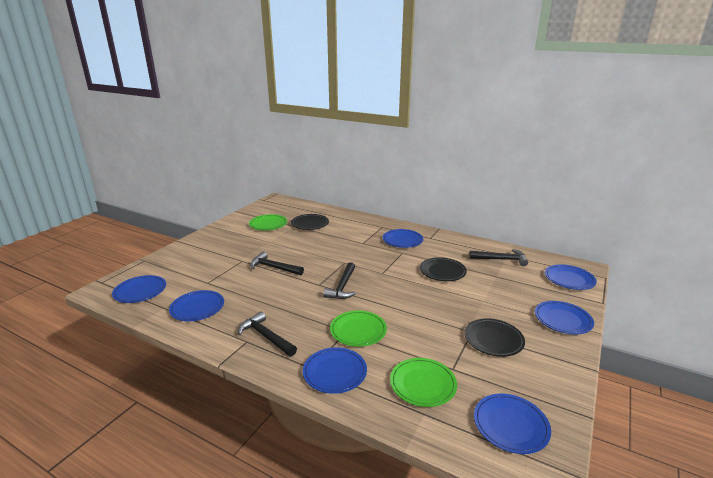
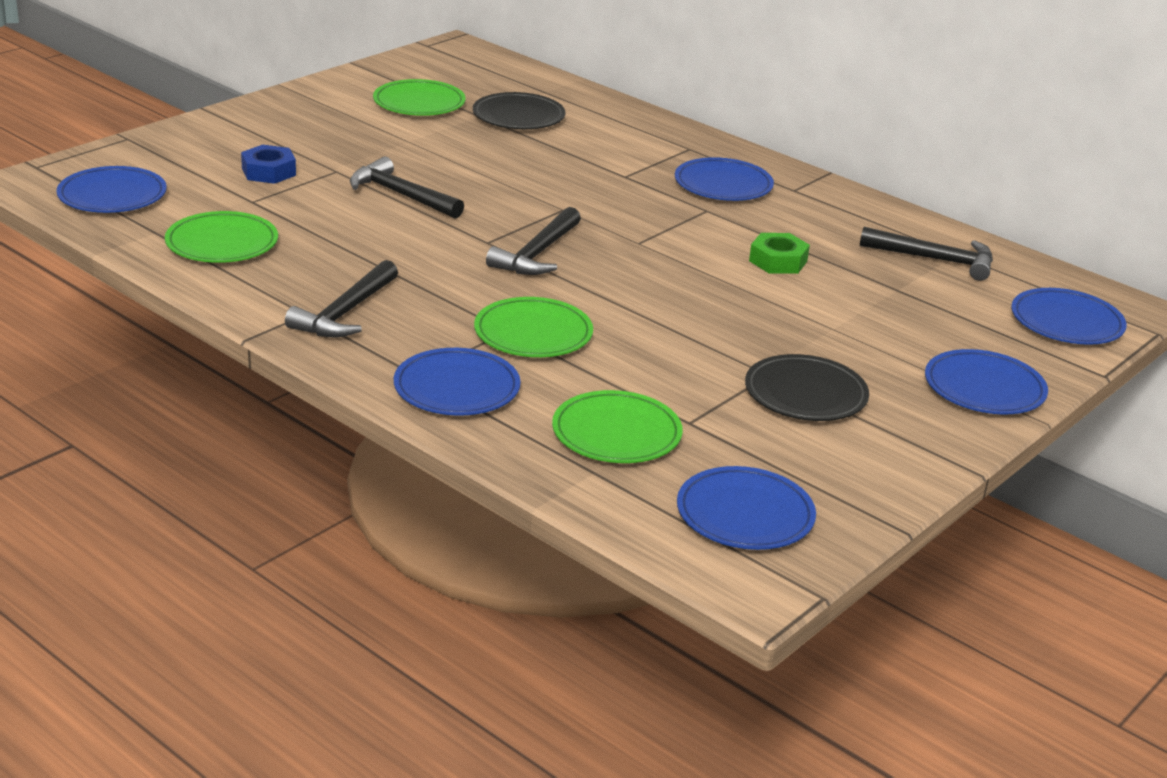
camera: 10 degrees right, 5 degrees up
(197, 308) = (222, 243): blue plate -> green plate
(212, 266) = (268, 172): none -> blue nut
(266, 337) = (345, 313): black hammer -> black hammer turned 120 degrees counterclockwise
(442, 271) = (778, 261): black plate -> green nut

